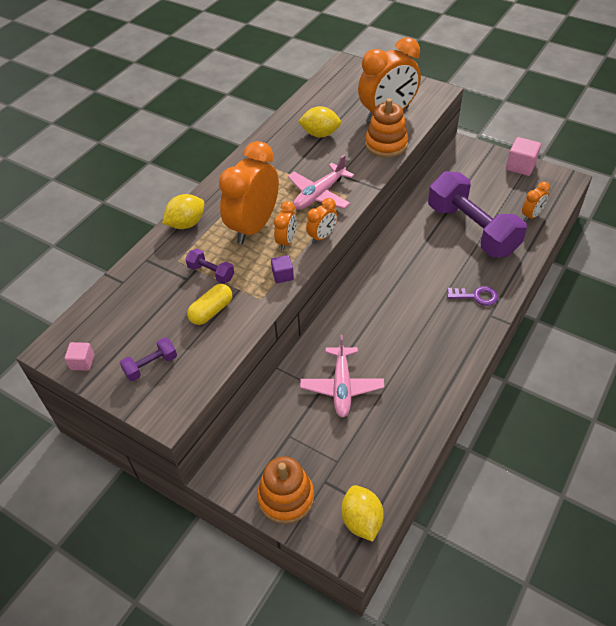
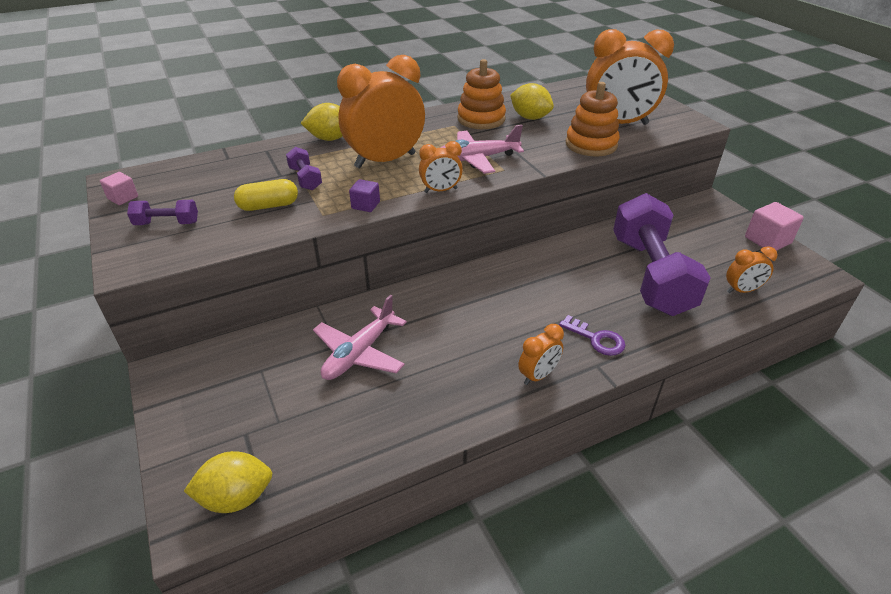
camera: 30 degrees right, 10 degrees down
(286, 241) = (401, 181): orange clock -> orange clock (538, 375)
(286, 497) = (193, 426): orange stacking toy -> orange stacking toy (481, 119)
(361, 520) = (236, 497): yellow lemon -> yellow lemon turned 60 degrees clockwise

